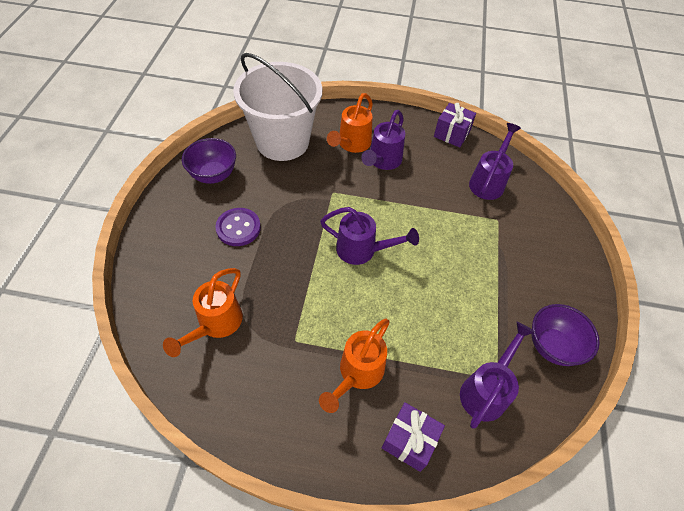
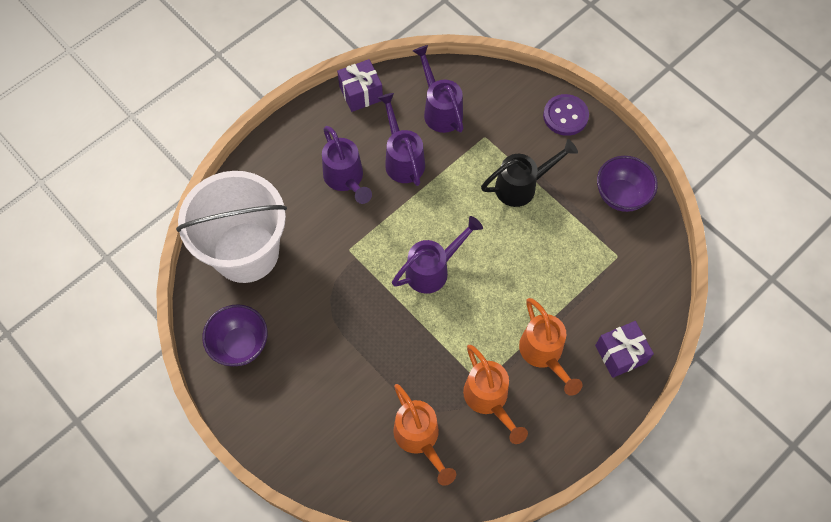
camera: 50 degrees left, 10 degrees up
(238, 228) = (327, 360): purple button -> purple button (565, 116)
(352, 144) = (302, 191): orange watering can -> orange watering can (489, 399)
(485, 267) = (522, 186): none -> black watering can
(486, 390) = (621, 271): purple watering can -> purple watering can (402, 159)

